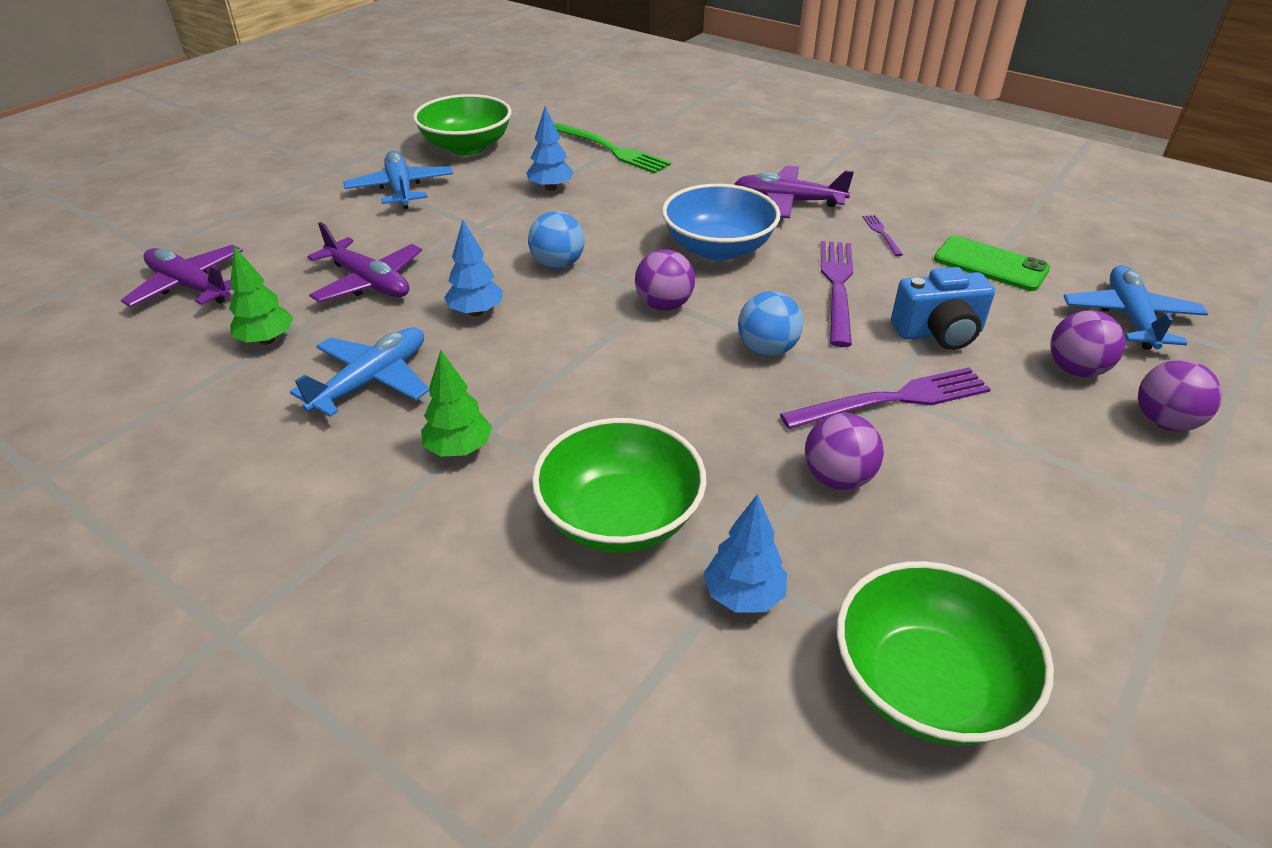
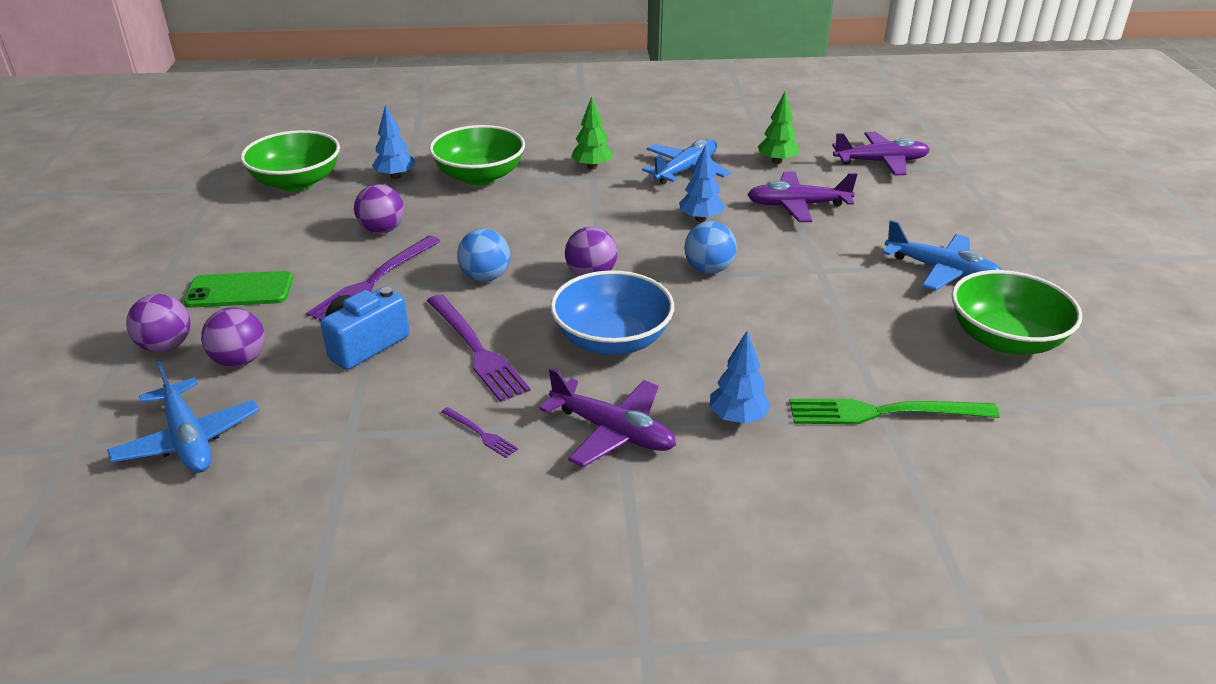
camera: 140 degrees right, 5 degrees down
(372, 381) = (686, 170): blue plane -> blue plane turned 135 degrees counterclockwise
(550, 188) = (841, 332): blue tree -> blue tree (737, 418)
(788, 201) = (613, 431): purple plane -> purple plane turned 60 degrees clockwise
(990, 264) = (345, 445): green phone -> green phone (239, 290)

